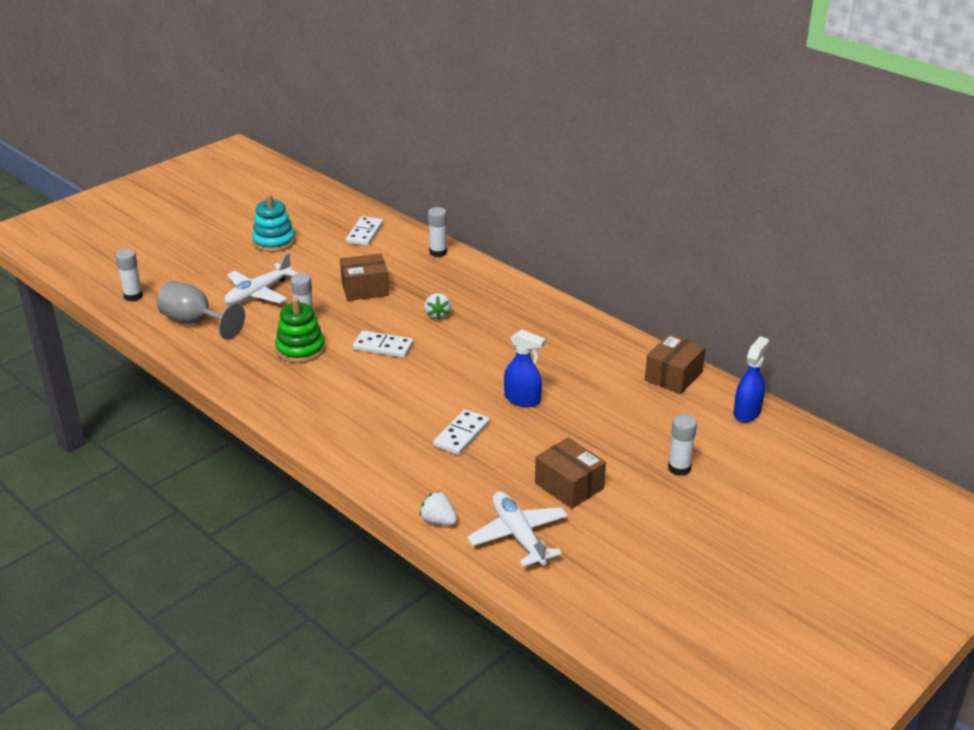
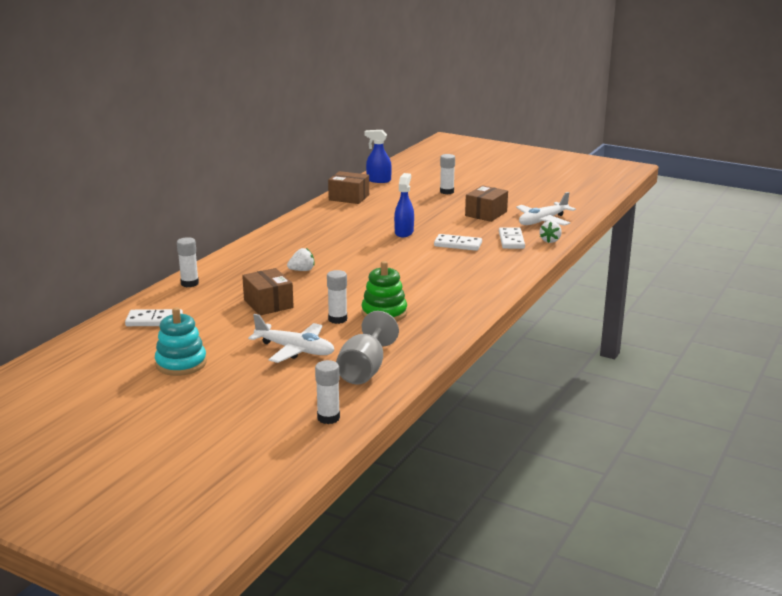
camera: 105 degrees left, 10 degrees down
(383, 347) = (361, 283): white domino -> white domino (511, 240)

